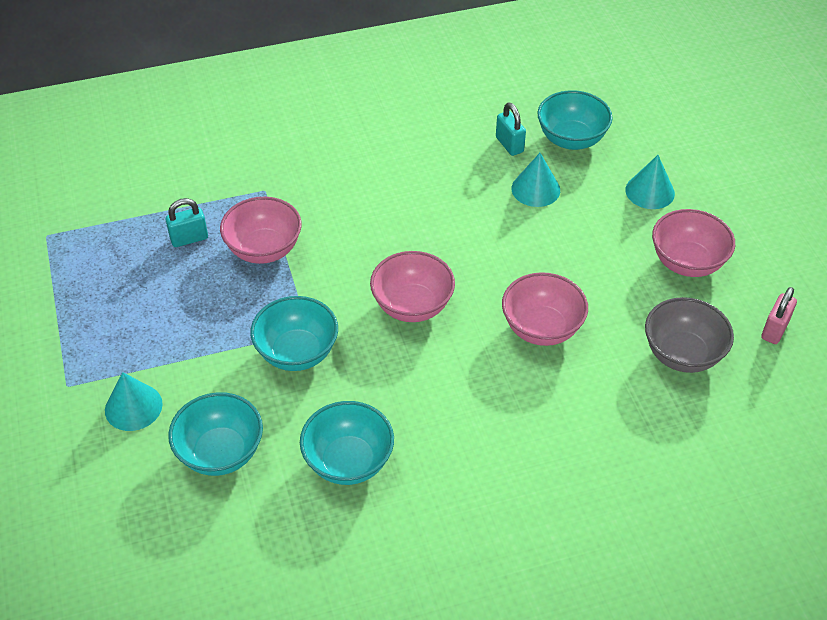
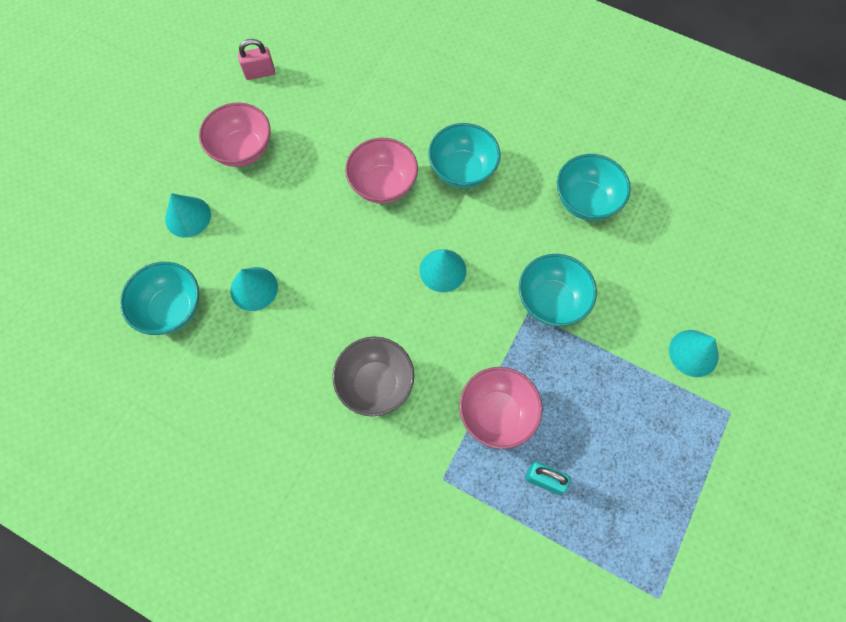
camera: 135 degrees left, 20 degrees up
(220, 453) = (659, 270): turquoise bowl -> turquoise bowl (462, 170)
(412, 306) = (442, 270): pink bowl -> turquoise cone
(509, 145) = (218, 346): turquoise padlock -> none
(682, 354) = (327, 103): grey bowl -> grey bowl (375, 383)

